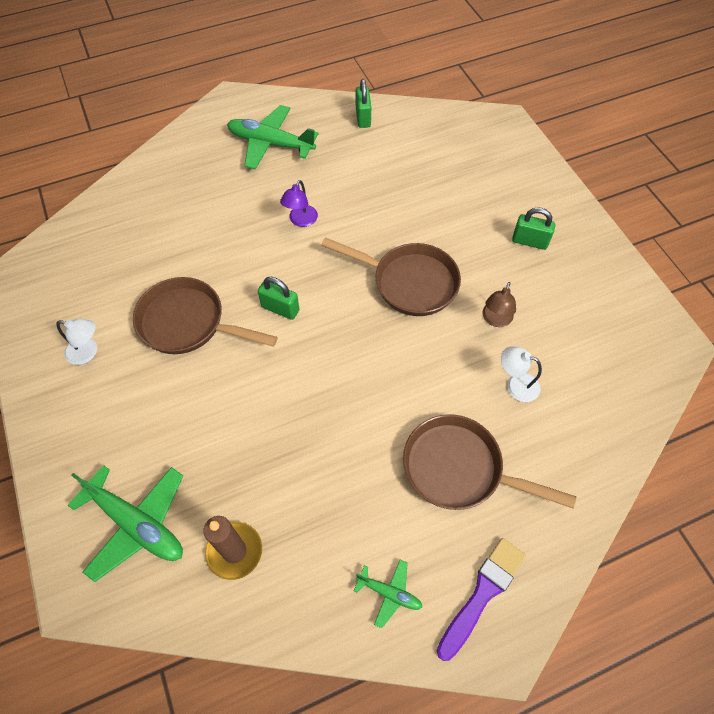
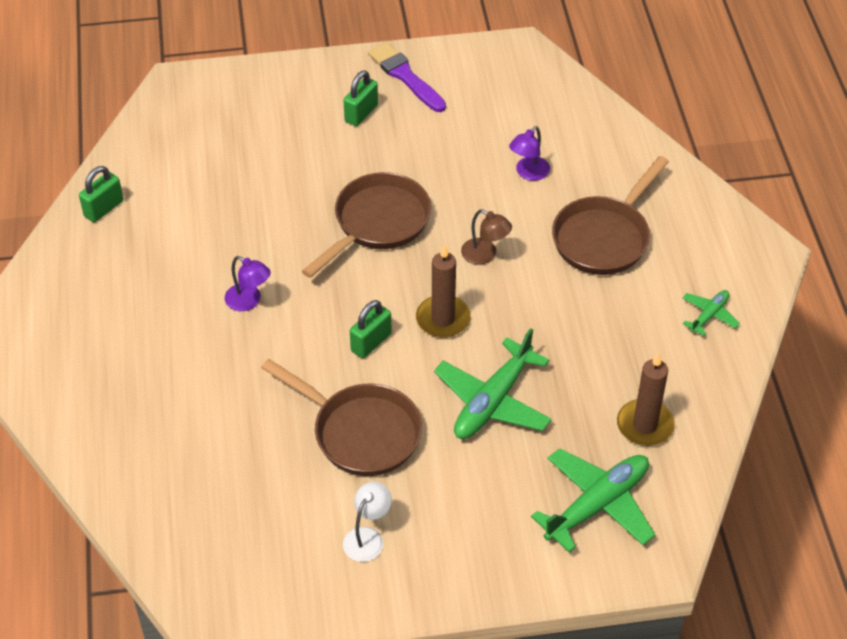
camera: 75 degrees left, 10 degrees down
(188, 323) = (360, 432): brown pan -> brown pan turned 90 degrees counterclockwise
(270, 144) = (104, 309): green plane -> green plane (492, 401)
(319, 354) = (443, 319): none -> brown candle
(363, 117) = (104, 208): green padlock -> green padlock turned 60 degrees counterclockwise
(482, 594) = (722, 252): purple brush -> purple brush (405, 76)
(495, 320) = (449, 167): brown lamp -> brown lamp (485, 255)
(516, 384) = (528, 173): white lamp -> purple lamp

